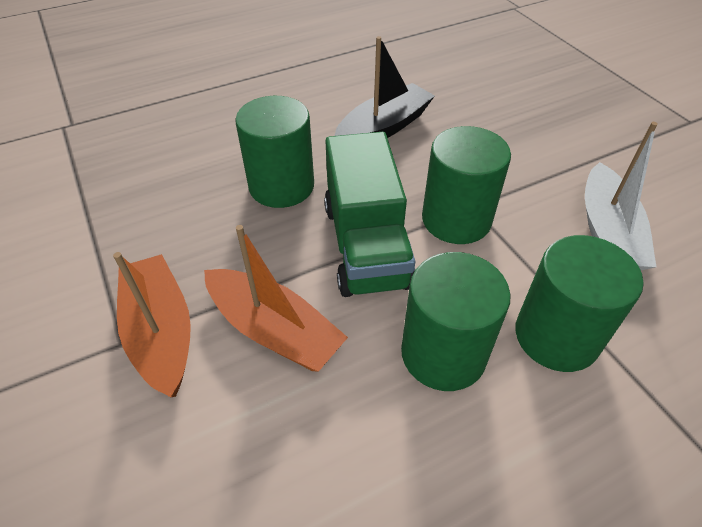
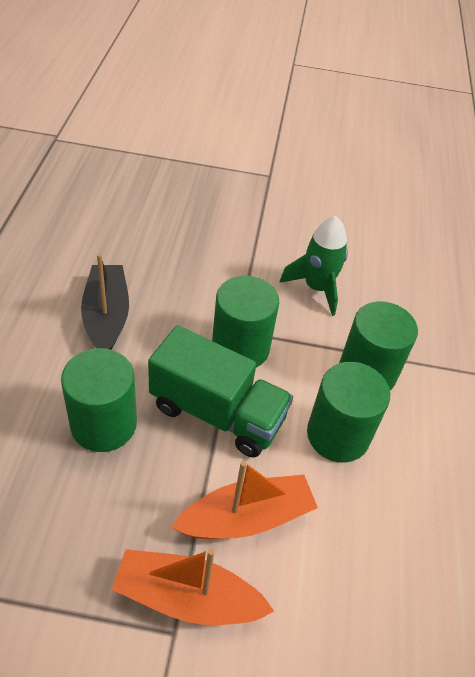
camera: 60 degrees left, 0 degrees up
(607, 232) = (317, 288): white boat -> green rocket

